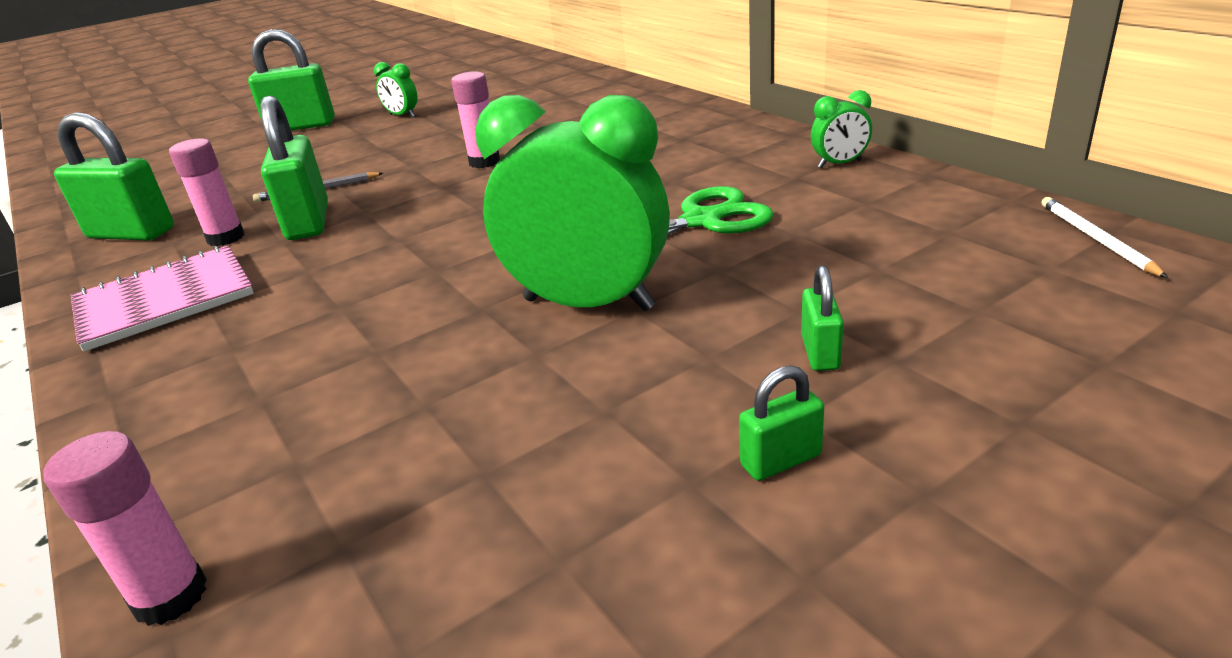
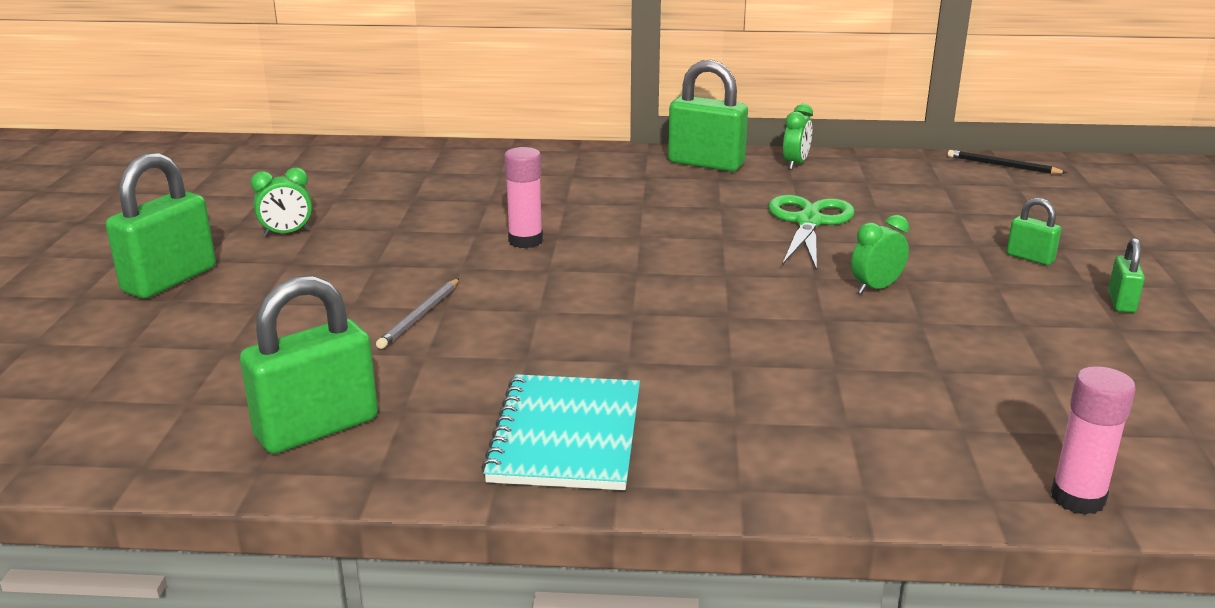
camera: 55 degrees left, 5 degrees down
(164, 300) = (566, 435): pink notebook -> turquoise notebook
(226, 238) = (457, 381): pink glue stick -> none
(308, 222) = (504, 337): green padlock -> green padlock (706, 164)
(588, 304) = (875, 288): green clock -> green clock, size x0.44
(1096, 239) = (1002, 165): white pencil -> black pencil

